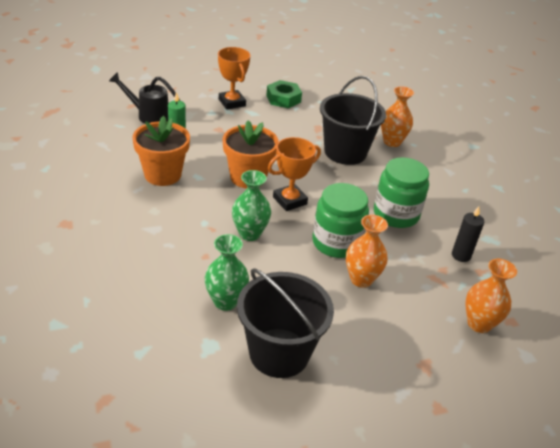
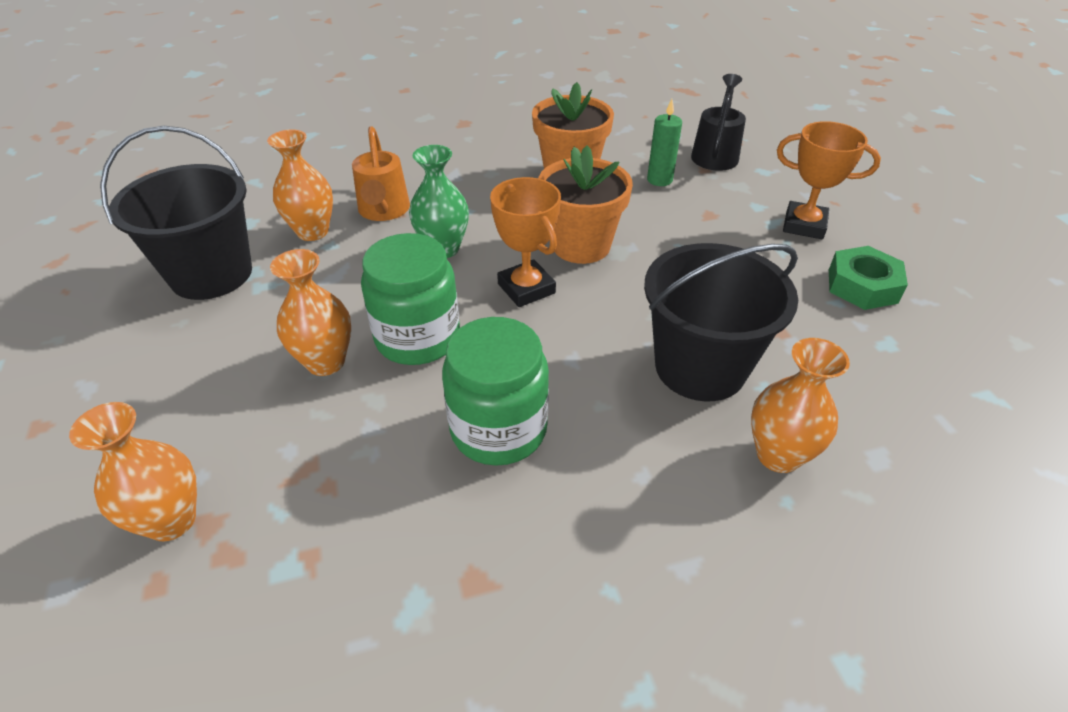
camera: 95 degrees right, 5 degrees up
(201, 264) = (383, 211): none -> orange watering can
(225, 301) = (313, 232): green vase -> orange vase
(232, 102) = (804, 225): orange trophy -> orange trophy turned 45 degrees clockwise
(461, 255) = (364, 528): black candle -> none

